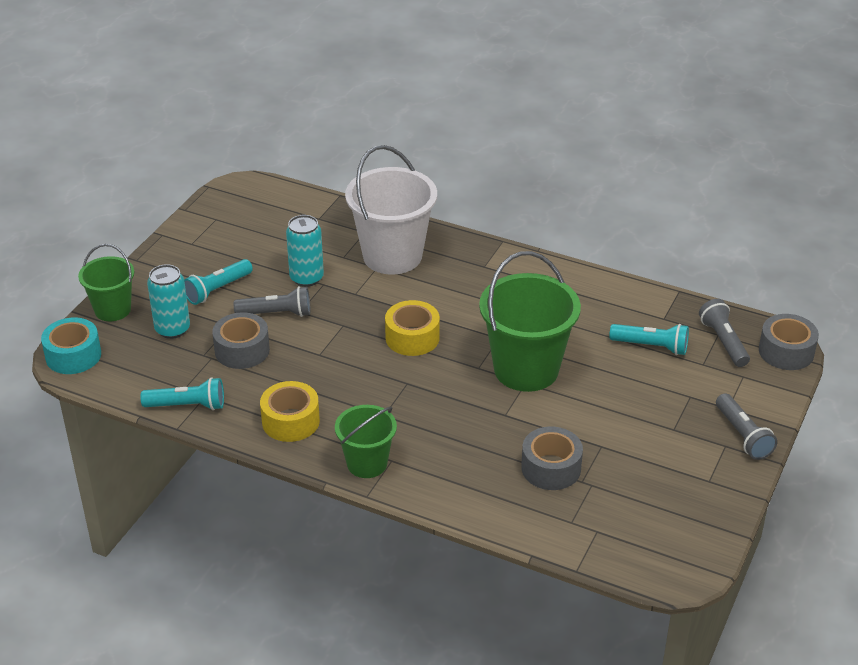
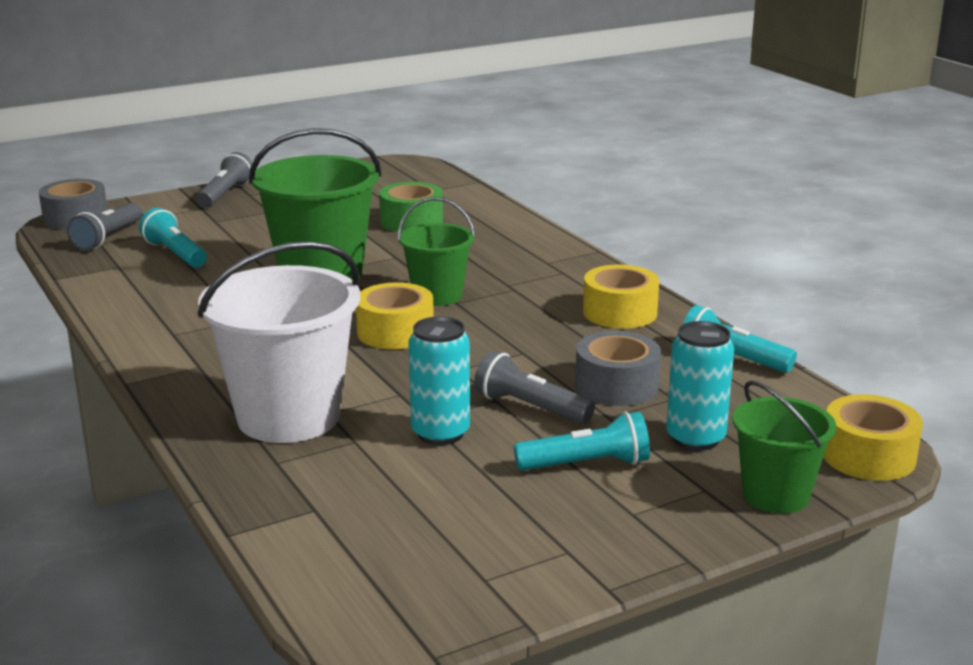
camera: 145 degrees left, 15 degrees down
(73, 355) = (868, 456): turquoise tape -> yellow tape
(367, 463) = (573, 266): green bucket -> green bucket (437, 296)
(551, 468) = (411, 221): grey tape -> green tape

